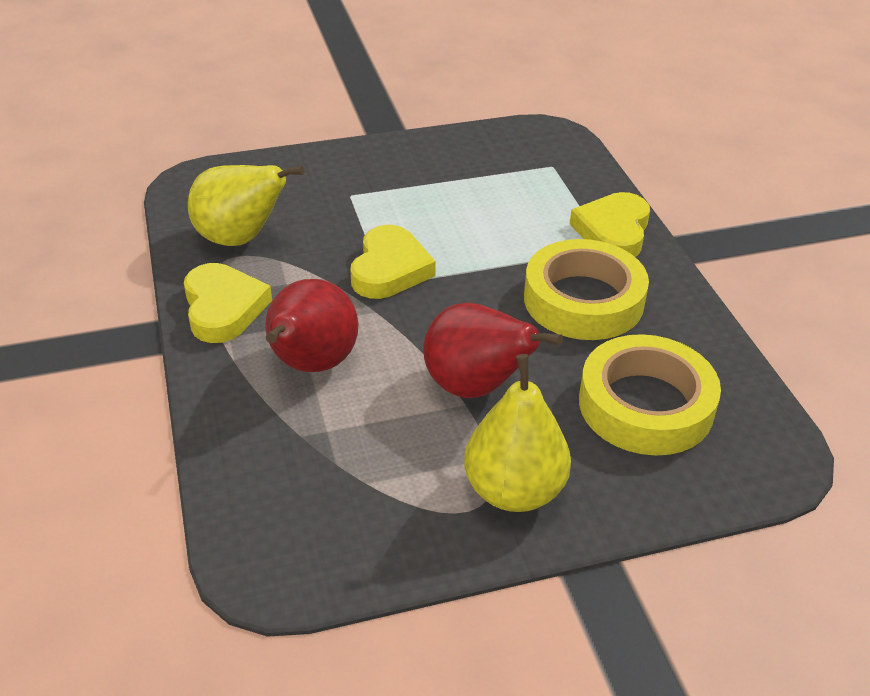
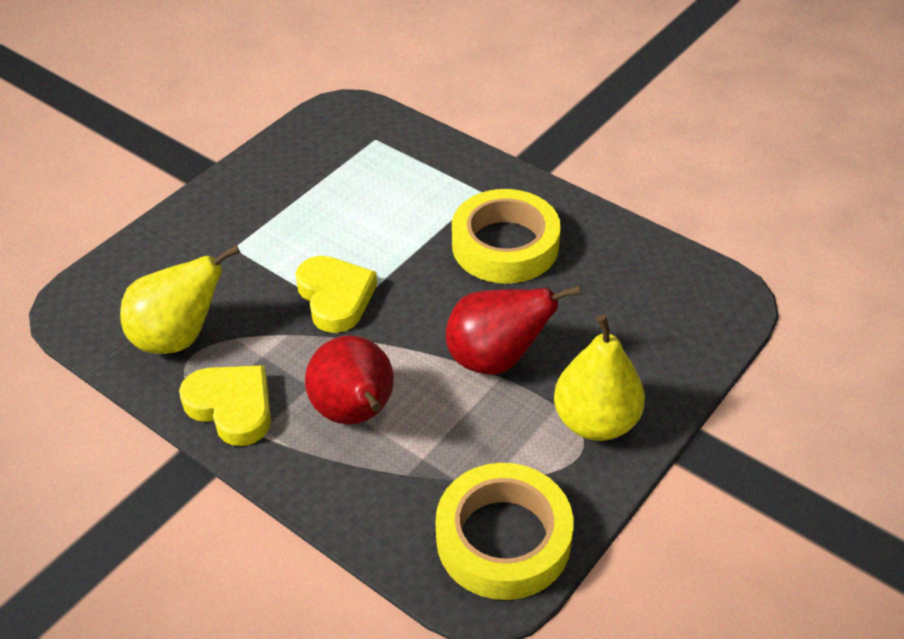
camera: 35 degrees left, 5 degrees up
(613, 231) = (473, 176): yellow heart -> none
(645, 405) = (620, 305): yellow tape -> yellow tape (503, 538)

